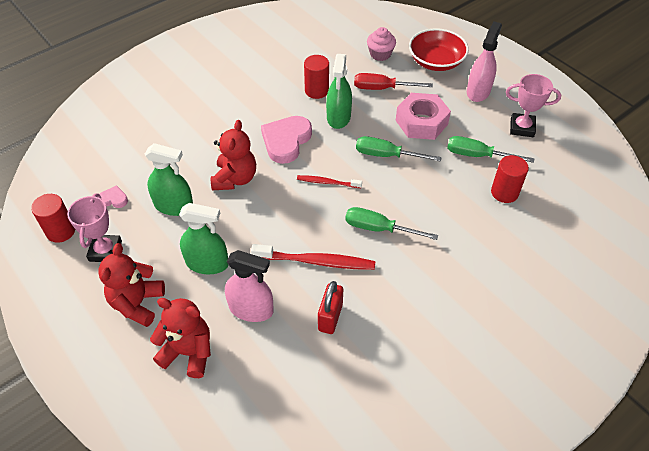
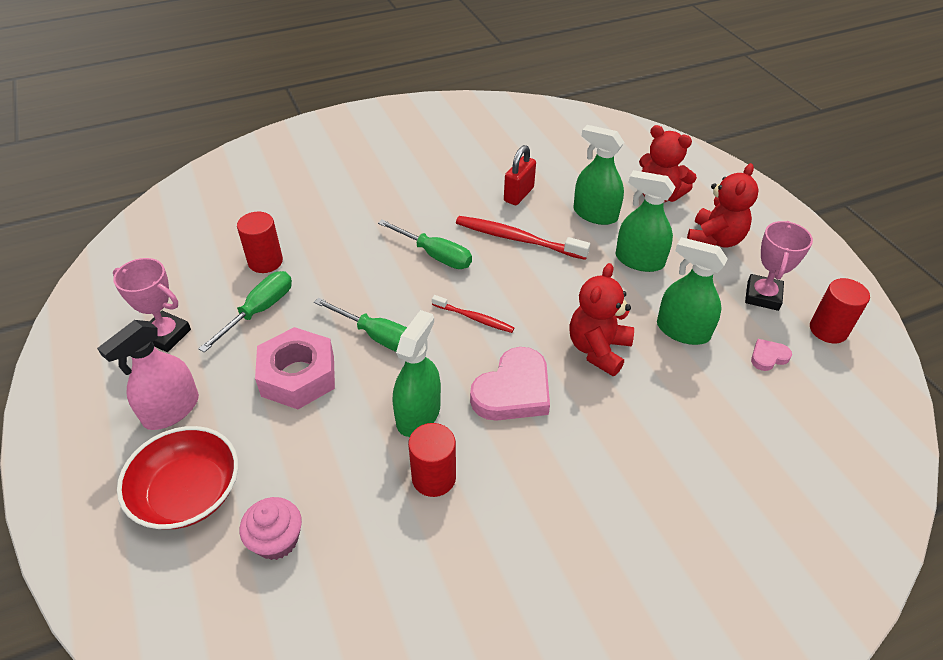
camera: 165 degrees left, 5 degrees down
(113, 199) = (768, 357): pink heart -> pink heart turned 135 degrees clockwise
(251, 309) = (595, 214): pink spray bottle -> green spray bottle
(382, 88) = (320, 454): red screwdriver -> none
(477, 155) = (259, 311): green screwdriver -> green screwdriver turned 90 degrees counterclockwise

